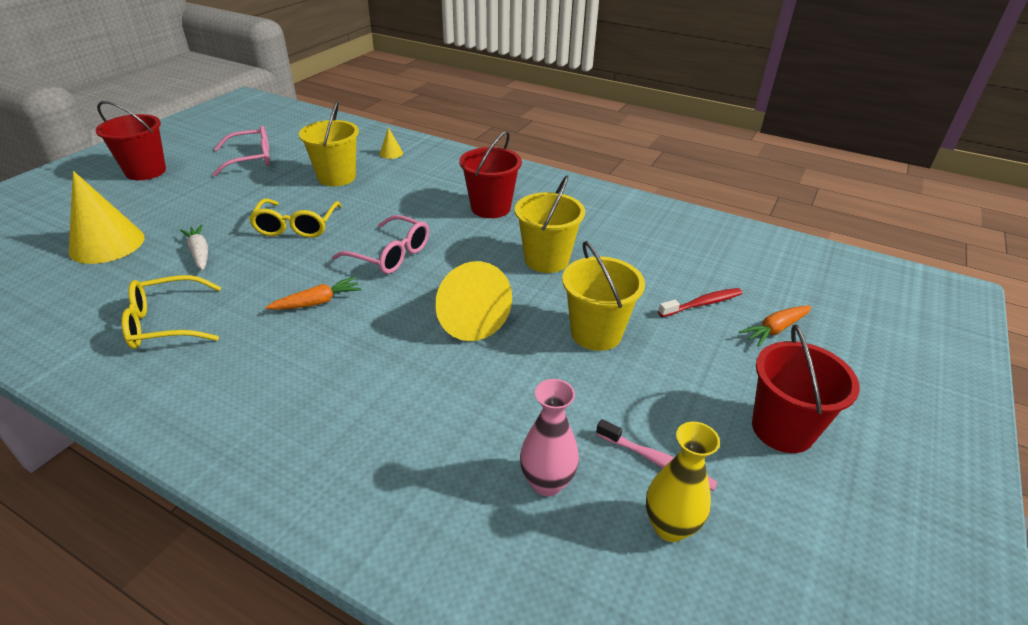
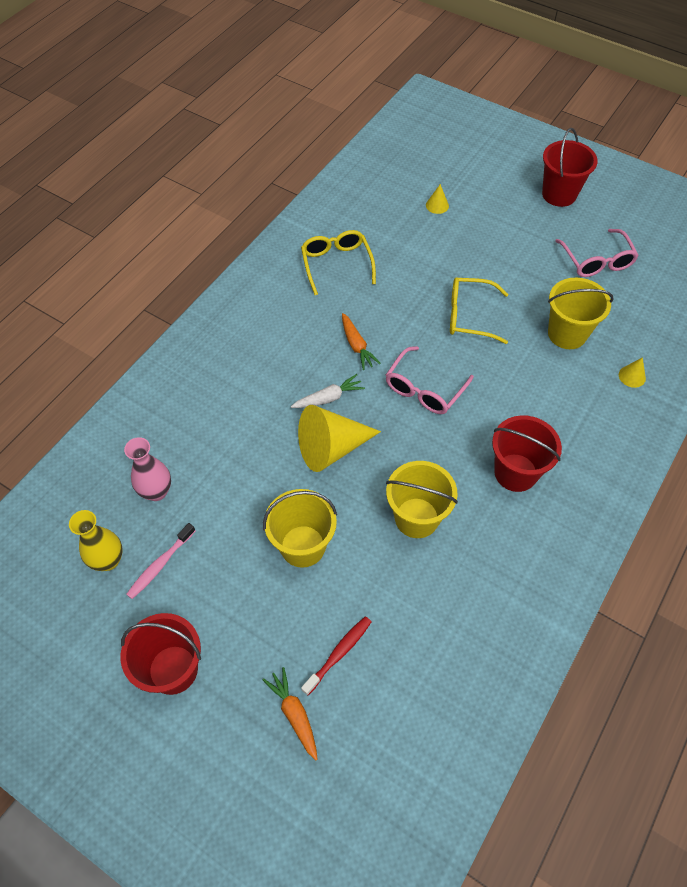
camera: 95 degrees right, 20 degrees up
(107, 244) = (437, 205): yellow cone -> yellow cone, size x0.43
(199, 253) = (425, 261): white carrot -> white carrot (328, 398)
(702, 304) = (339, 653): red toothbrush -> red toothbrush turned 120 degrees counterclockwise

